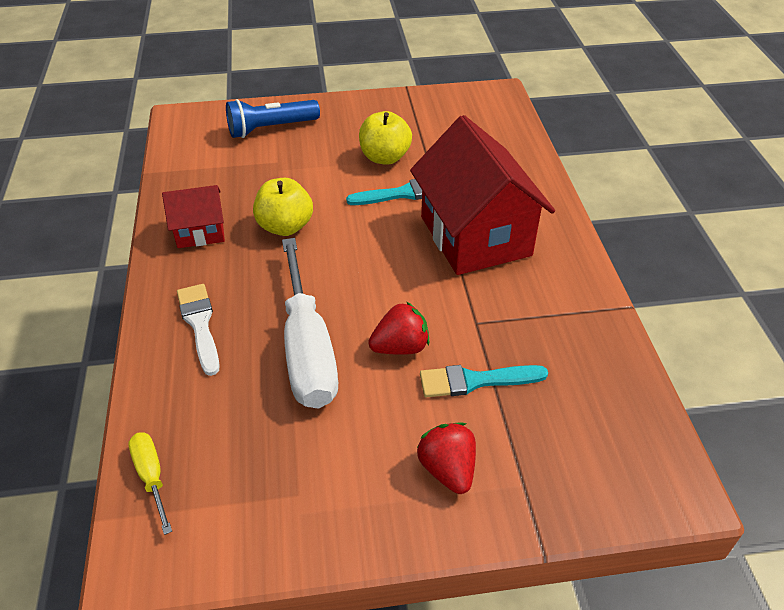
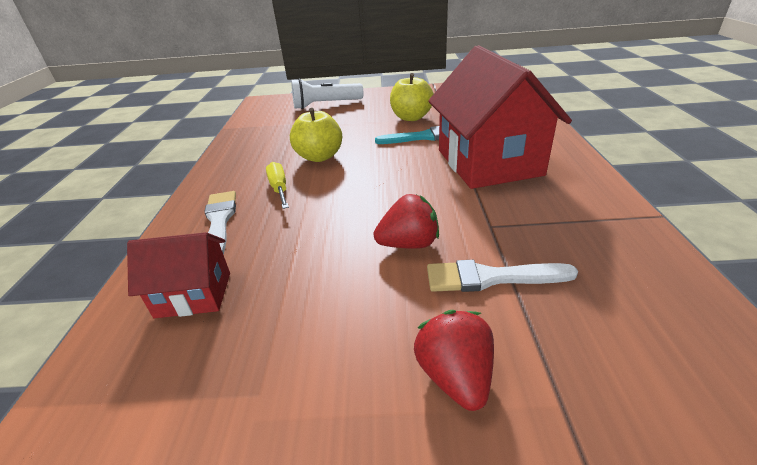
camera: 10 degrees right, 10 degrees down
(152, 477) = (102, 360): yellow screwdriver -> yellow screwdriver (279, 189)
(200, 232) = (248, 160): red house -> red house (194, 294)
(271, 128) = (325, 105): blue flashlight -> white flashlight
(307, 348) = (313, 242): white screwdriver -> none
(475, 381) = (491, 278): turquoise brush -> white brush

